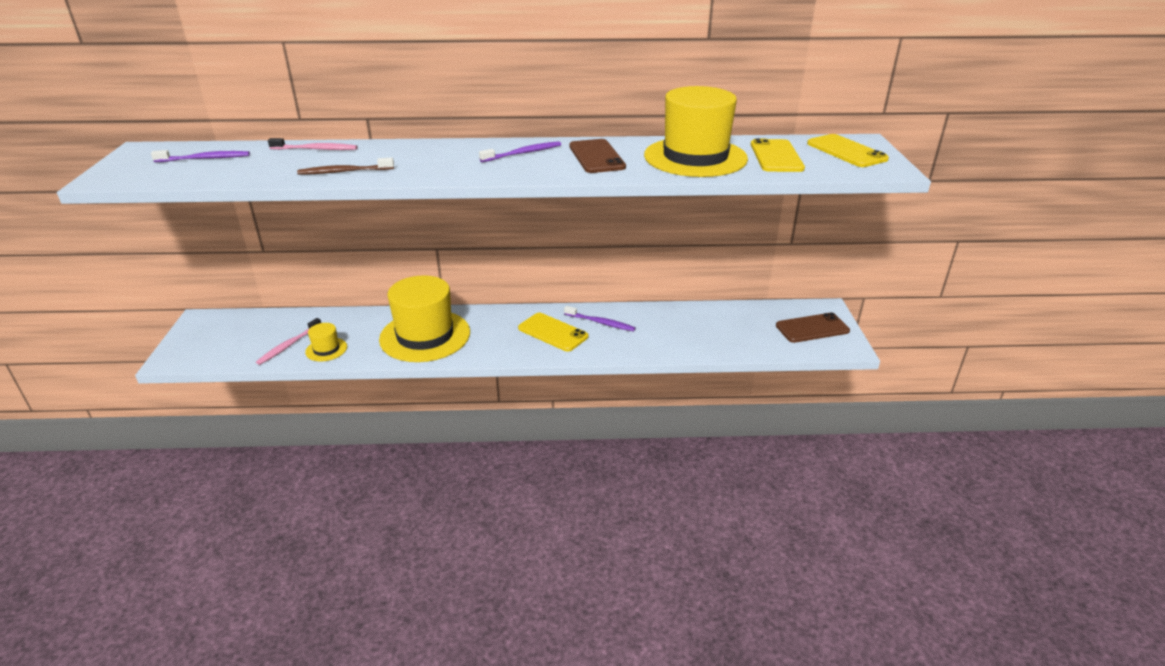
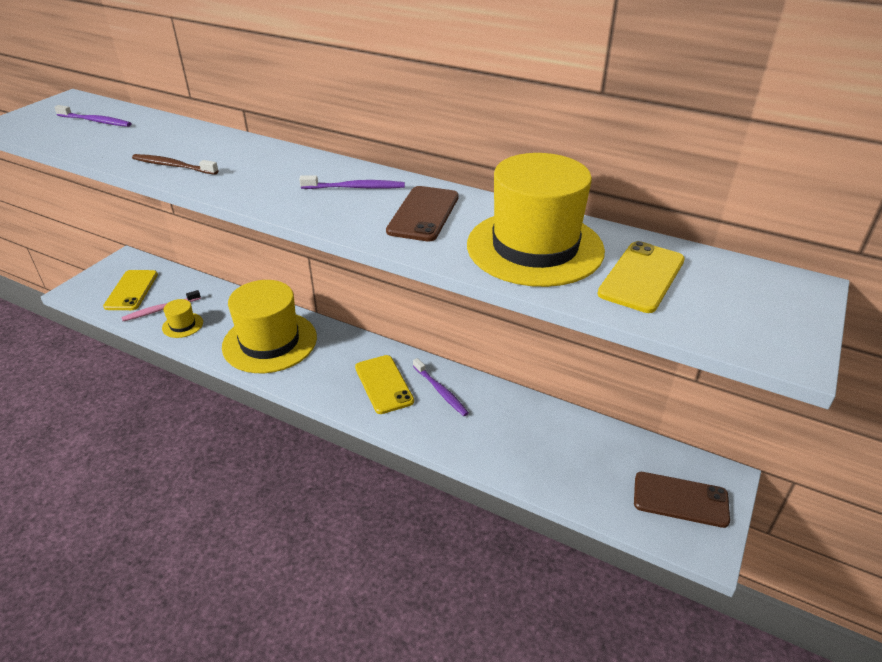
camera: 30 degrees right, 5 degrees up
(316, 149) = (187, 133): pink toothbrush -> none
(846, 151) = (755, 298): yellow phone -> yellow phone (131, 290)

